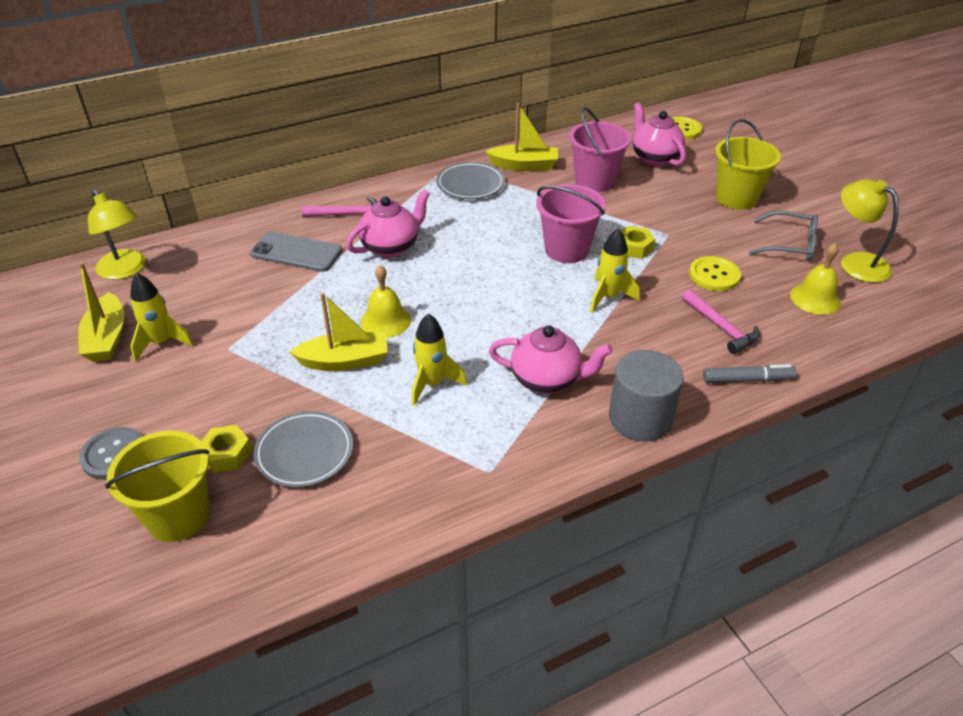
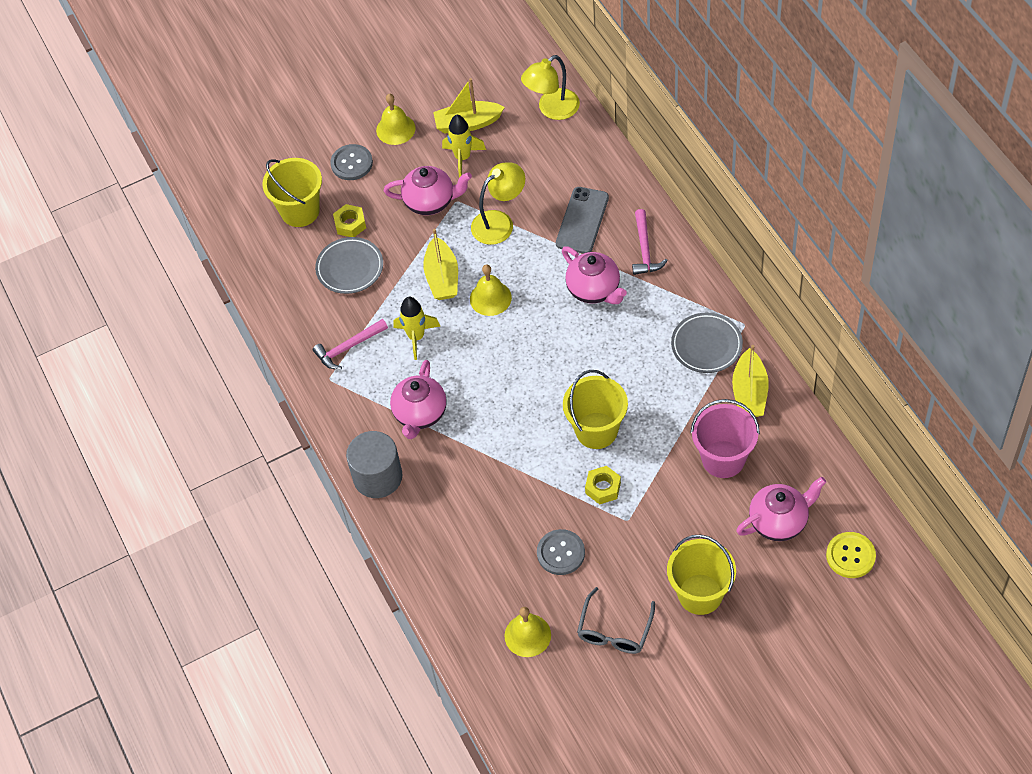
camera: 95 degrees right, 15 degrees up
(76, 407) = (395, 129): none -> yellow bell
(220, 372) = (430, 202): none -> pink teapot
(566, 250) = (596, 430): pink bucket -> yellow bucket
(608, 297) = (525, 462): yellow rocket -> none
(714, 275) = (561, 553): yellow button -> grey button
(721, 327) = (484, 548): pink hammer -> pink hammer (348, 347)
(747, 379) = (419, 559): grey marker -> none
(855, 262) = (586, 686): yellow lamp -> yellow lamp (499, 222)

